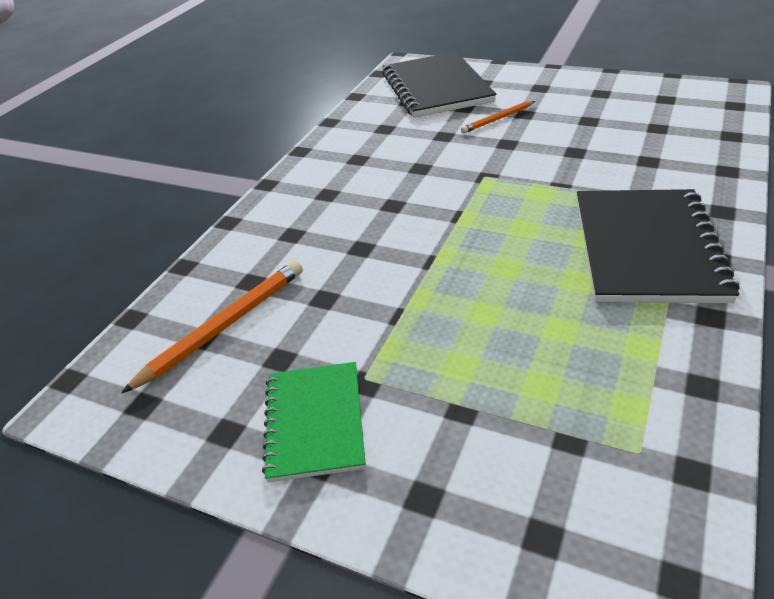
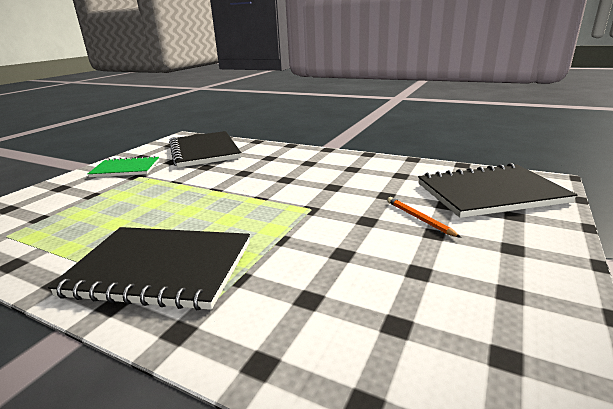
camera: 90 degrees right, 15 degrees down
(224, 326) = (204, 151): orange pencil -> black notebook

